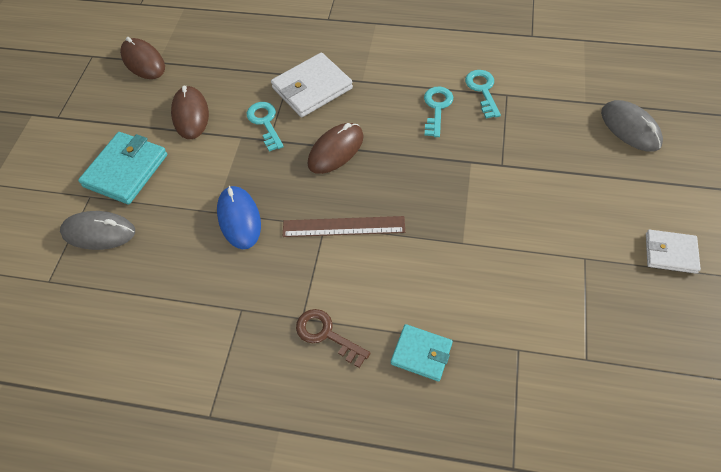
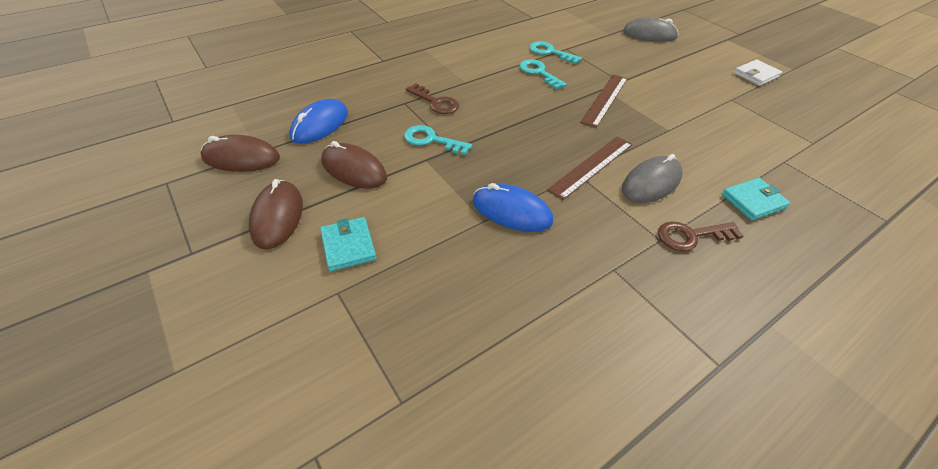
camera: 50 degrees left, 10 degrees down
(99, 232) = (395, 314): grey mouse -> grey mouse (651, 183)
(126, 170) = (348, 246): turquoise wallet -> turquoise wallet, size x0.61
(213, 61) = (320, 125): none -> blue mouse
(312, 88) = (435, 102): white wallet -> brown key
(336, 150) = (513, 127): brown mouse -> brown mouse (278, 217)
(453, 174) = (605, 99): none -> brown ruler

